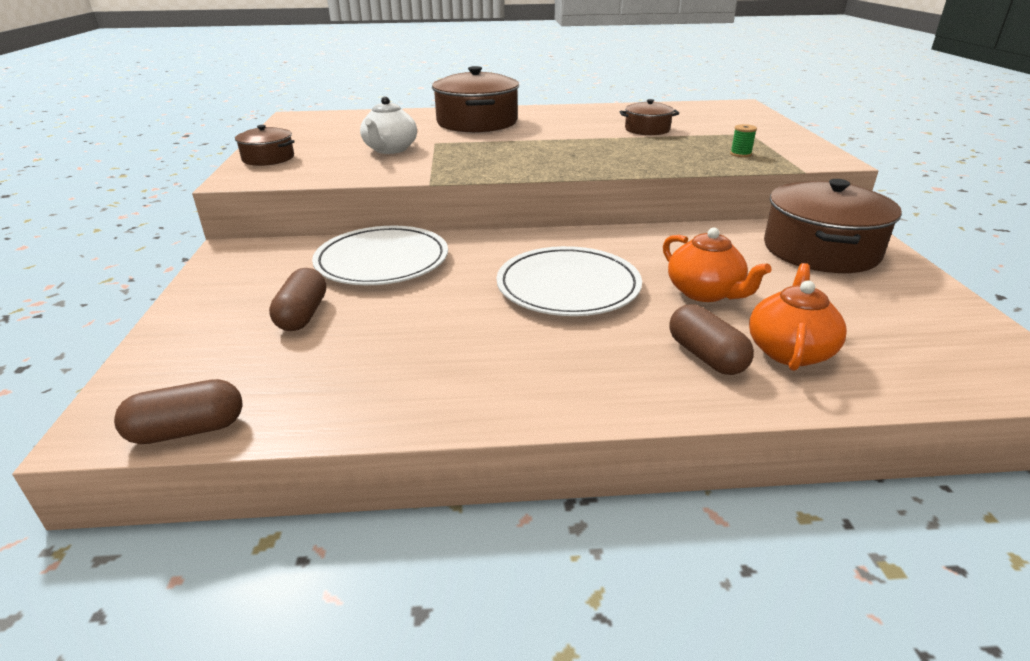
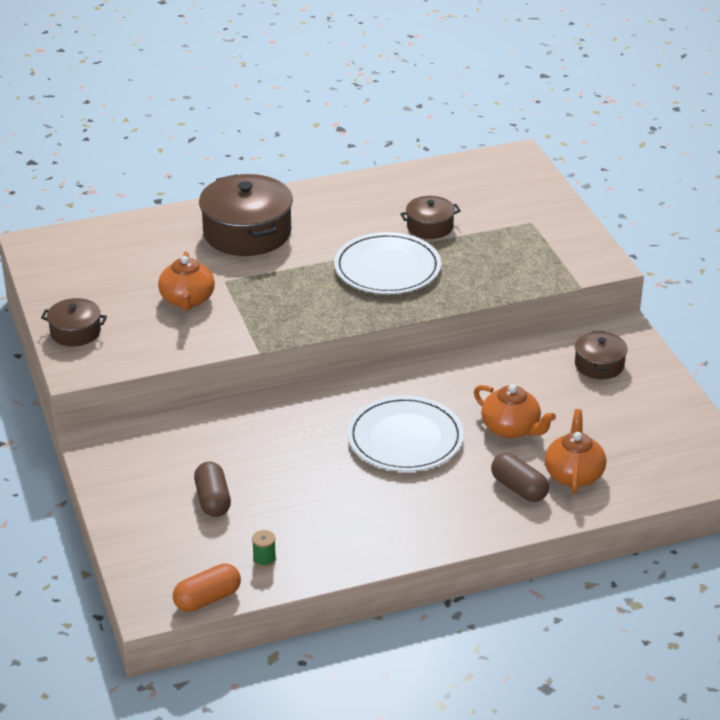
camera: 15 degrees left, 5 degrees up
(188, 430) = (207, 599): brown capsule -> orange capsule
(382, 261) = (238, 434): white plate -> white plate (387, 268)
(390, 149) = (187, 300): white teapot -> orange teapot
(740, 154) = (525, 264): green spool -> green spool (264, 559)
(820, 250) = (599, 365): brown pot -> brown pot, size x0.53

